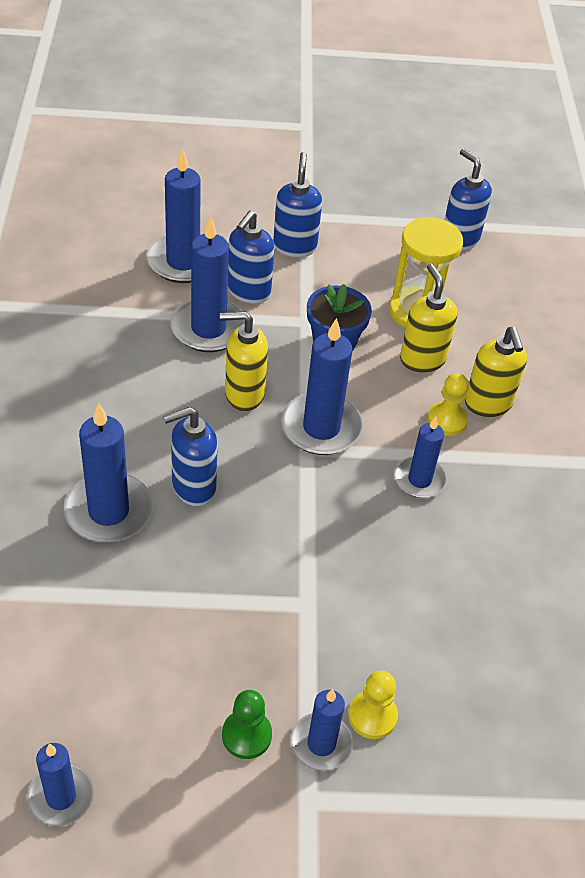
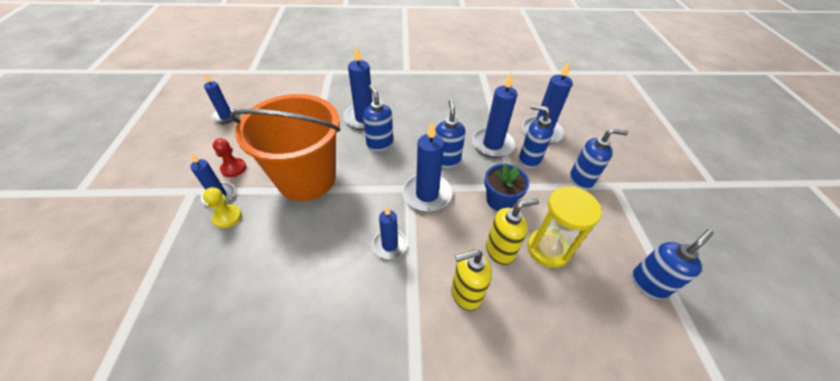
camera: 90 degrees right, 0 degrees up
(244, 394) = (446, 160): yellow soap dispenser -> blue soap dispenser
(246, 735) = (233, 168): green pawn -> red pawn
(281, 600) = (306, 179): none -> orange bucket
(447, 420) = (444, 264): yellow pawn -> none

